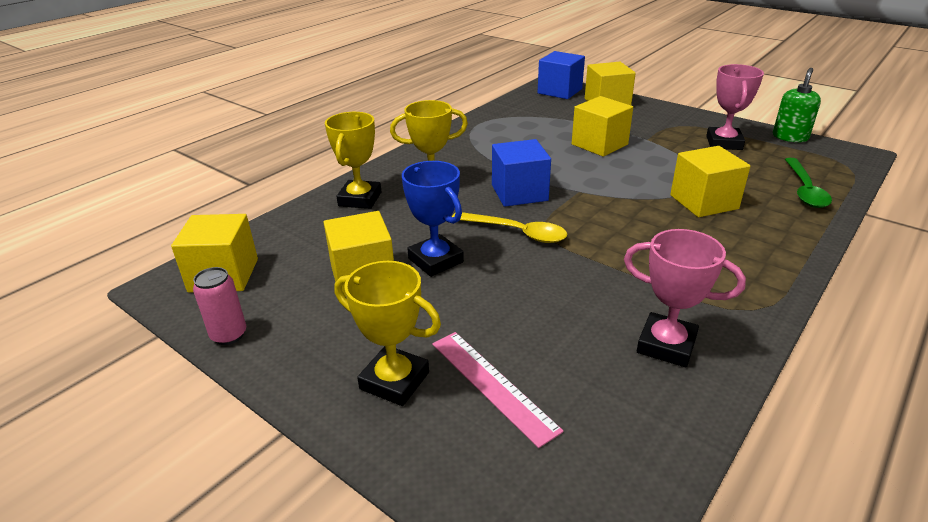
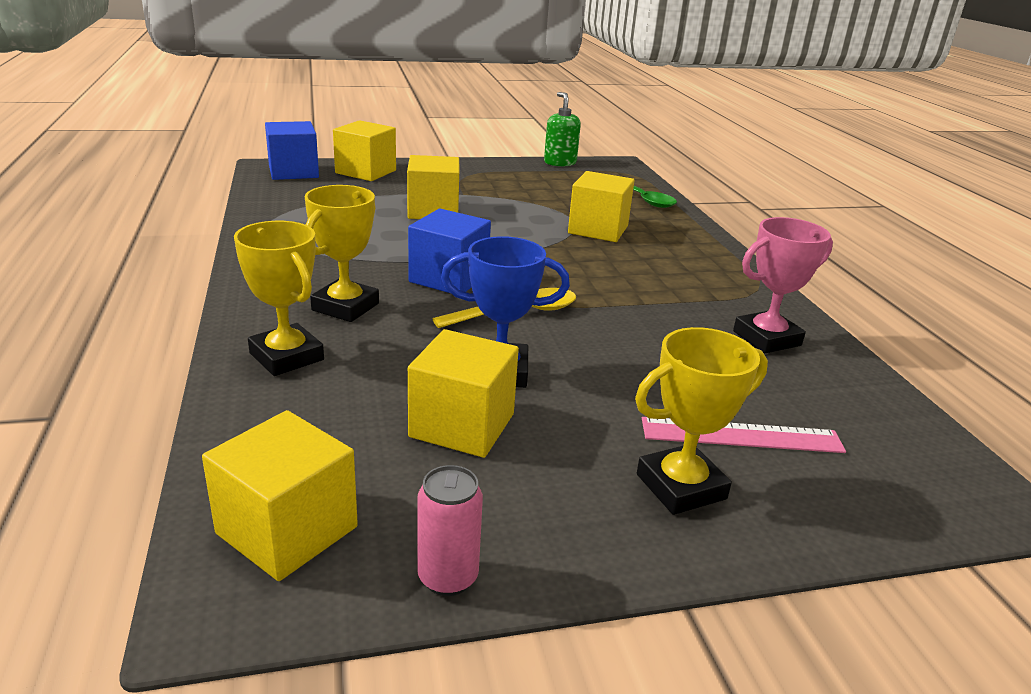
camera: 55 degrees left, 5 degrees down
(724, 143) = (526, 180): pink trophy -> none

